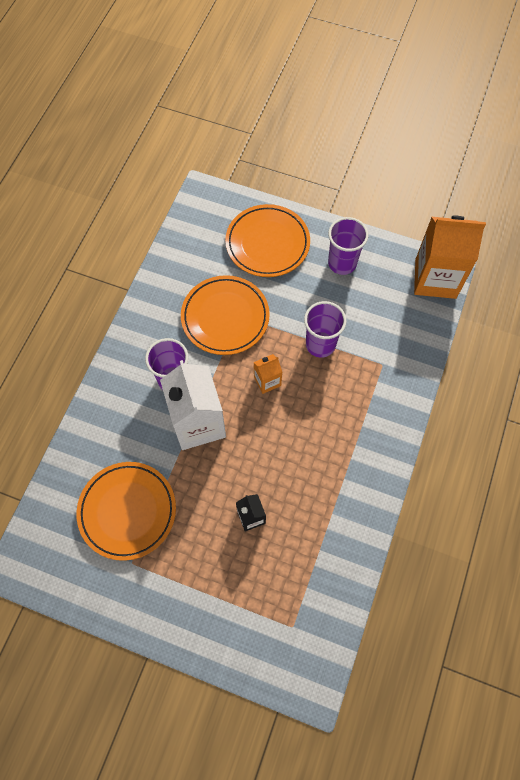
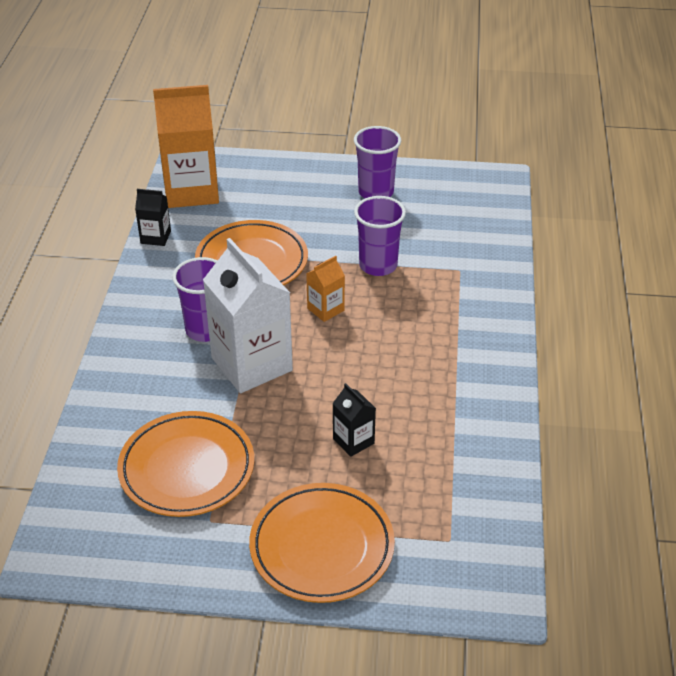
camera: 15 degrees left, 25 degrees down
(159, 273) = (155, 237): none -> black carton
(267, 243) = (280, 190): orange plate -> orange plate (322, 547)
(435, 278) = (489, 187): orange carton -> orange carton (191, 191)

